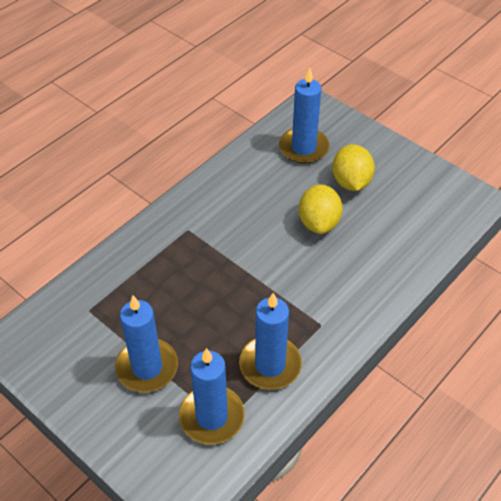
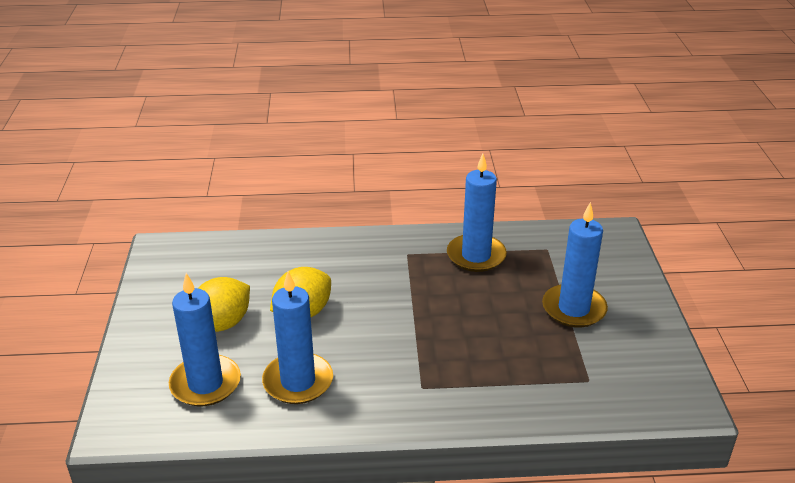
camera: 135 degrees left, 15 degrees down
(212, 417) = (552, 255): blue candle -> blue candle (298, 381)

